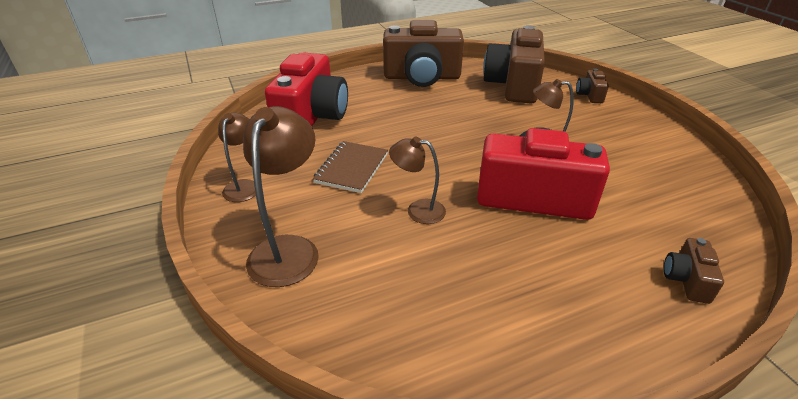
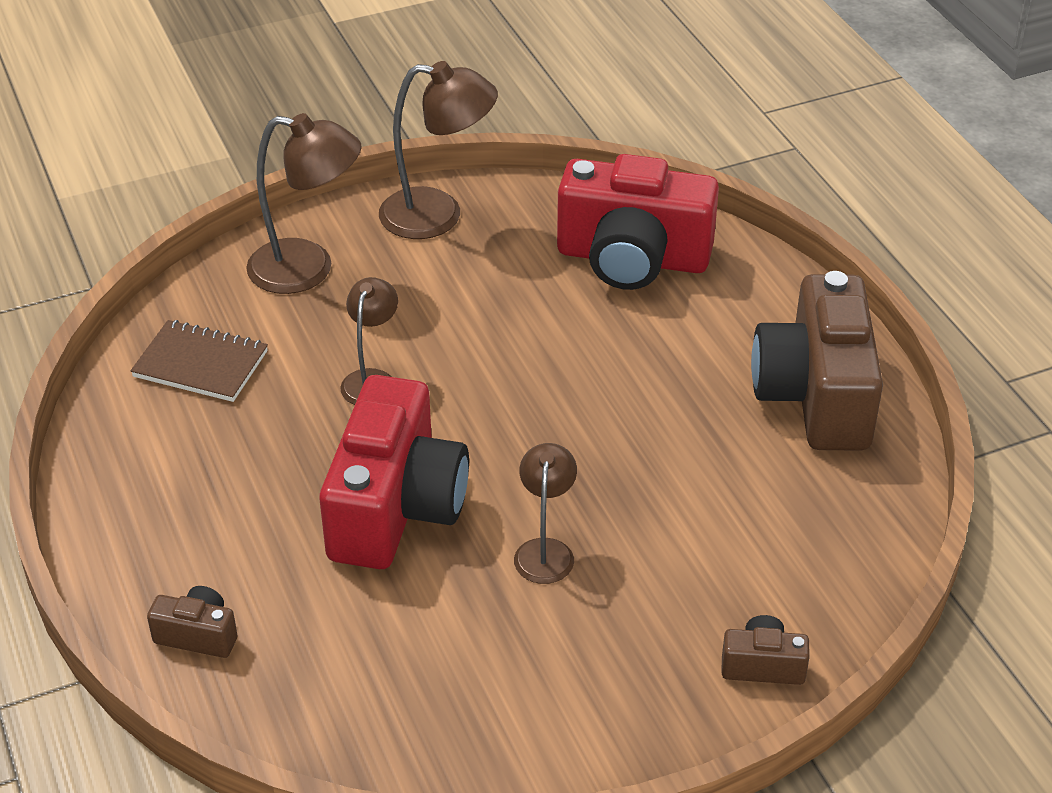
camera: 90 degrees right, 5 degrees up
(244, 186) = (438, 215): brown lamp -> brown lamp, size x1.65
(351, 168) = (477, 312): brown notebook -> brown notebook (201, 364)
(513, 85) = (797, 539): brown camera -> none

